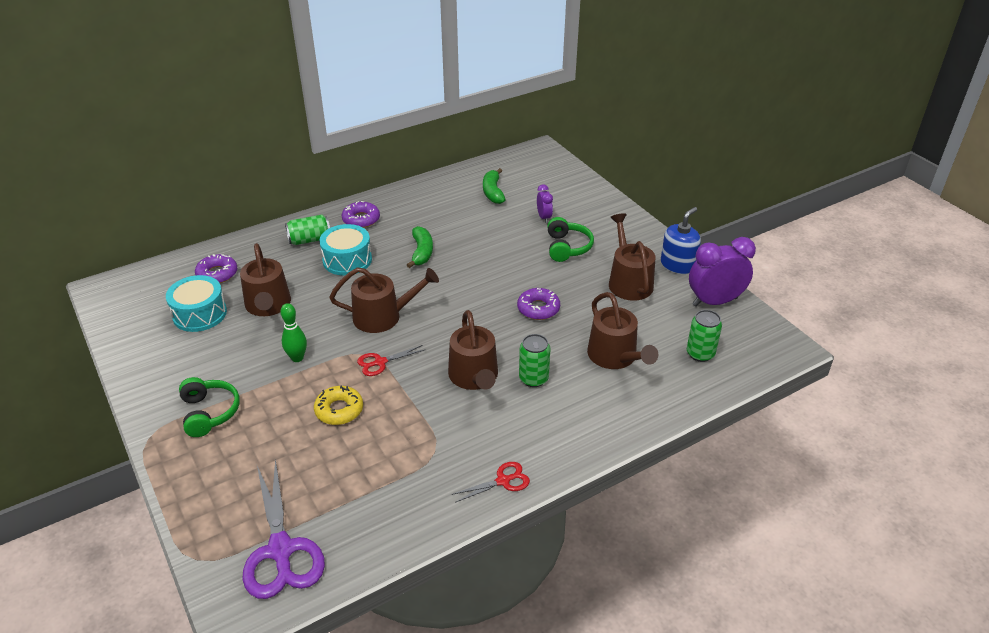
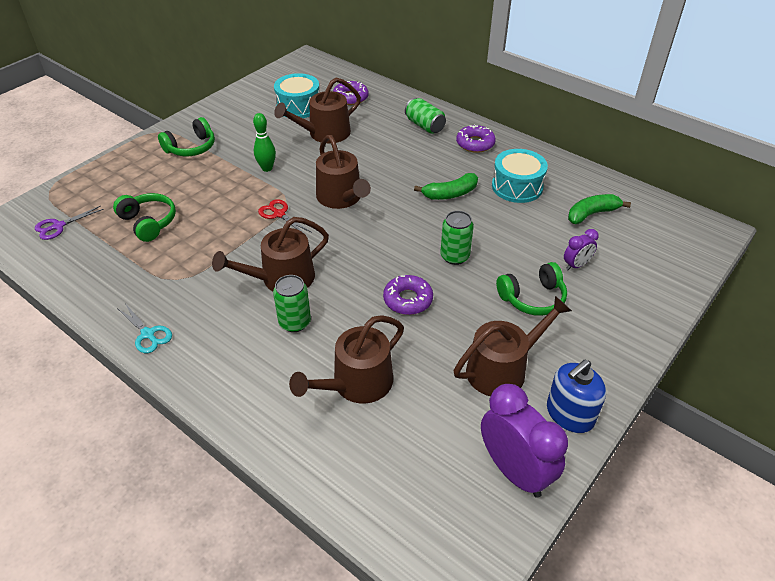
camera: 70 degrees right, 5 degrees up
(281, 550) = (58, 226): purple scissors -> purple scissors, size x0.50
(328, 465) = (148, 222): none -> green headphones
(339, 410) = (212, 209): yellow donut -> none
(347, 260) = (409, 154): turquoise drum -> turquoise drum (517, 186)
(503, 481) = (148, 334): red scissors -> turquoise scissors
(677, 265) = (569, 414): blue soap dispenser -> blue soap dispenser turned 120 degrees clockwise
(700, 353) = (398, 470): green can -> green can (454, 256)

